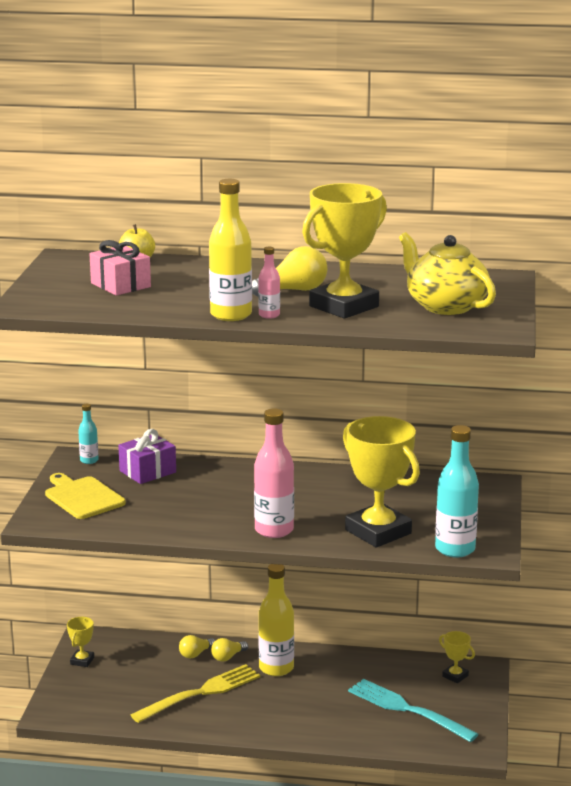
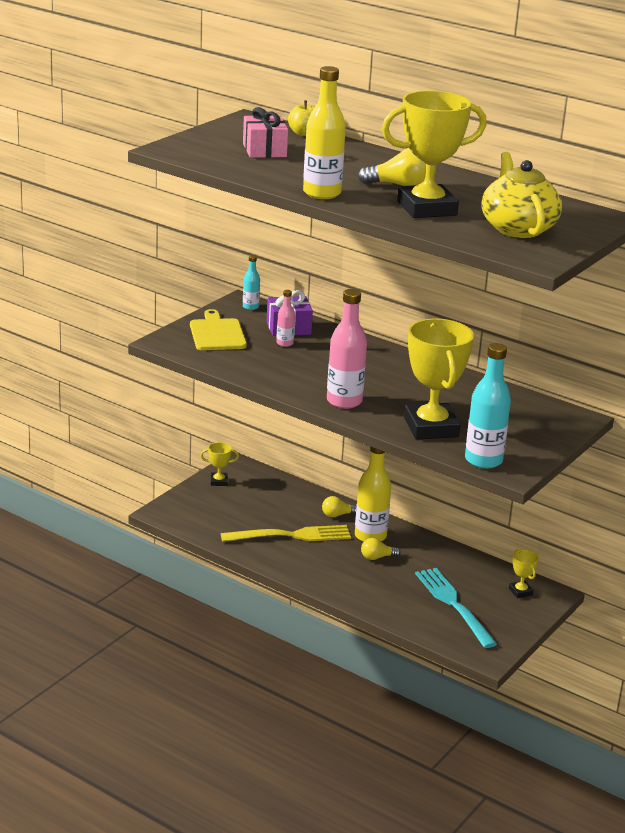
camera: 25 degrees right, 5 degrees up
(82, 661) = (218, 481): yellow trophy -> yellow trophy turned 45 degrees clockwise
(195, 654) = (313, 504): yellow light bulb -> yellow light bulb (377, 557)
(269, 315) = (353, 201): pink bottle -> pink bottle (284, 343)

